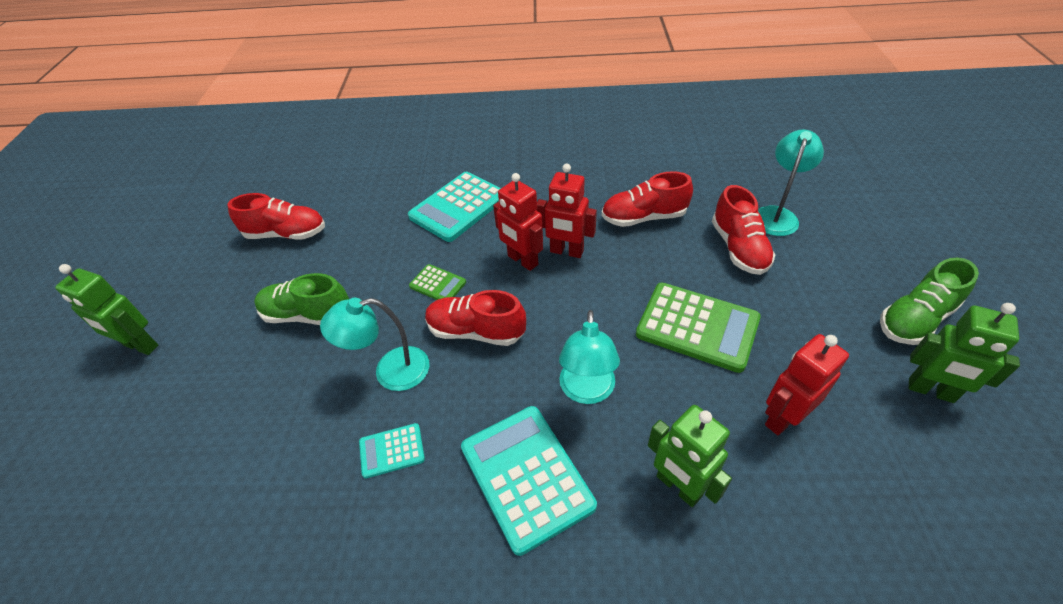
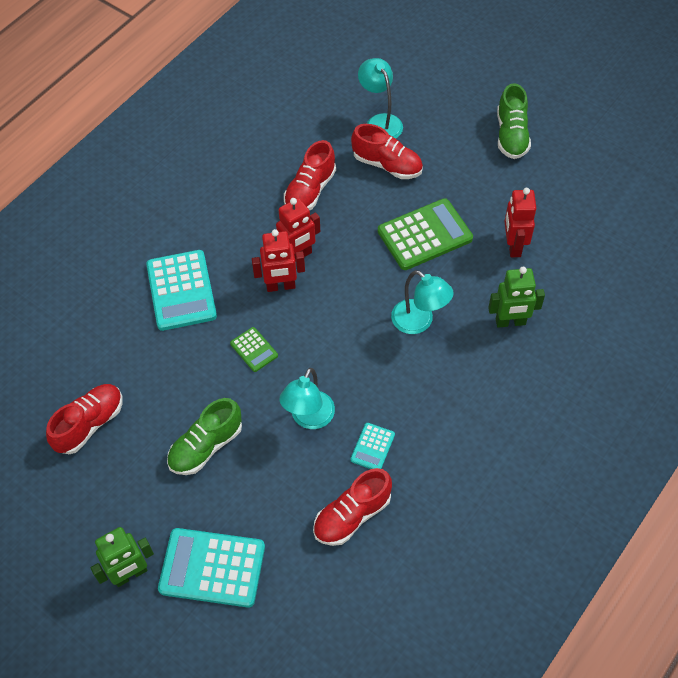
camera: 55 degrees left, 10 degrees up
(437, 284) = (254, 349): green calculator -> green calculator turned 75 degrees clockwise
(476, 331) = (320, 351): red shoe -> red shoe (352, 515)
(526, 476) = (447, 387): turquoise calculator -> turquoise calculator (212, 568)
(930, 391) = (553, 172): green robot -> none

